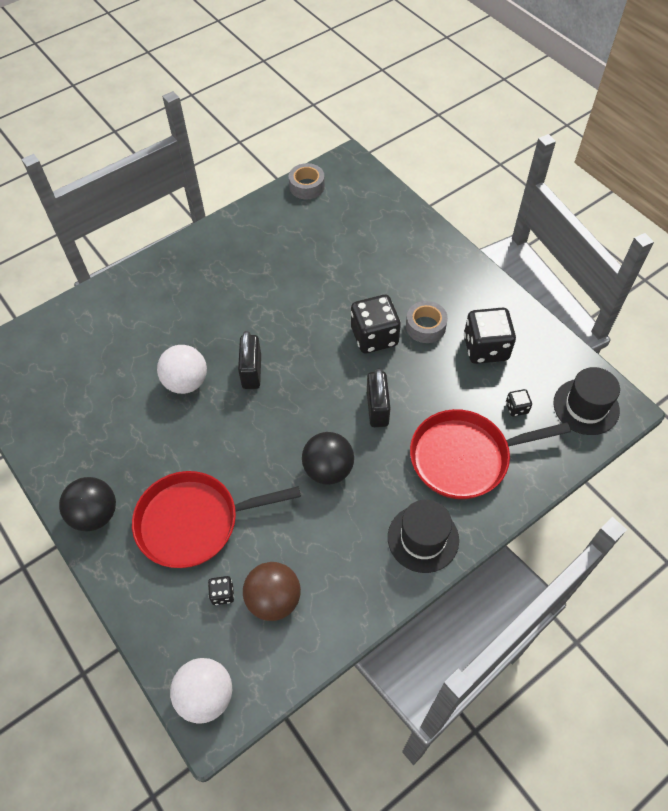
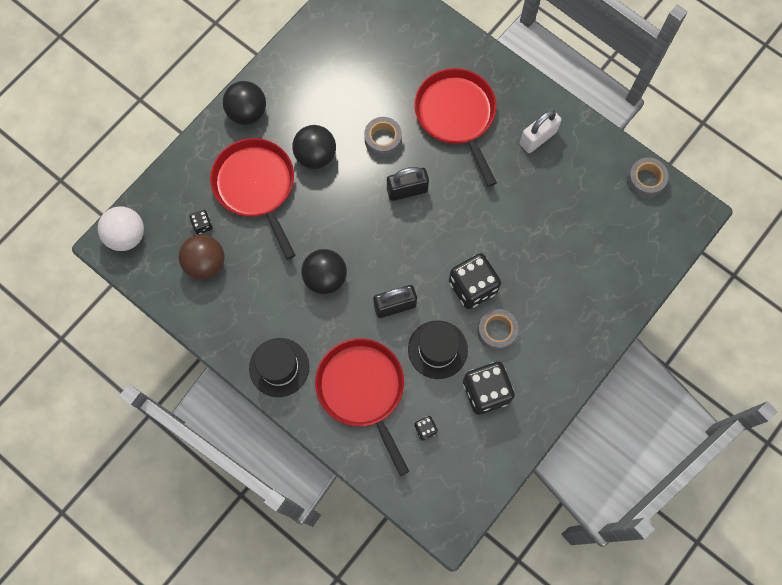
camera: 75 degrees right, 15 degrees up
(179, 451) = (315, 155): none -> black ball
(185, 312) = (456, 115): none -> red pan
(186, 382) = (383, 140): white ball -> grey tape
(235, 253) = (538, 138): none -> white padlock
(586, 406) = (442, 494): black hat -> black hat (437, 349)

